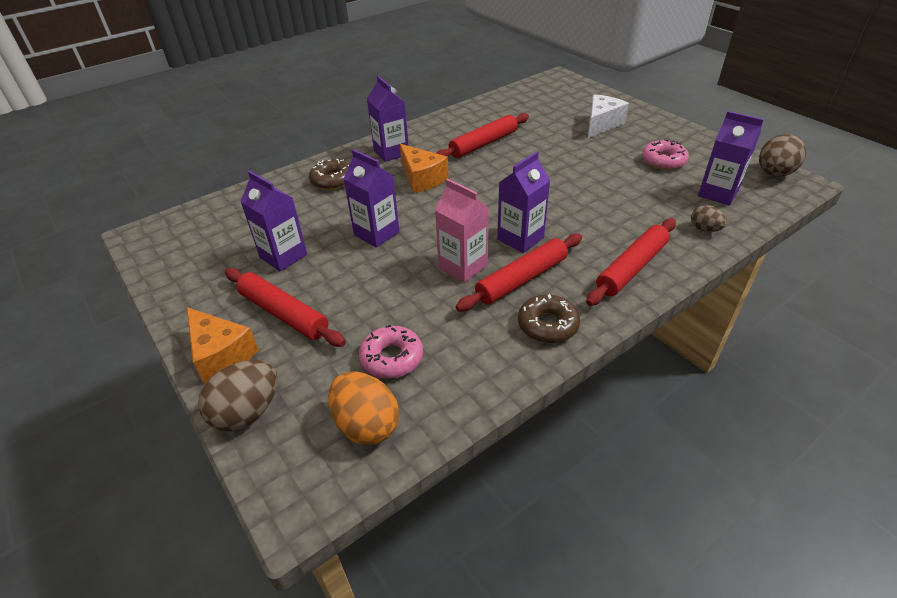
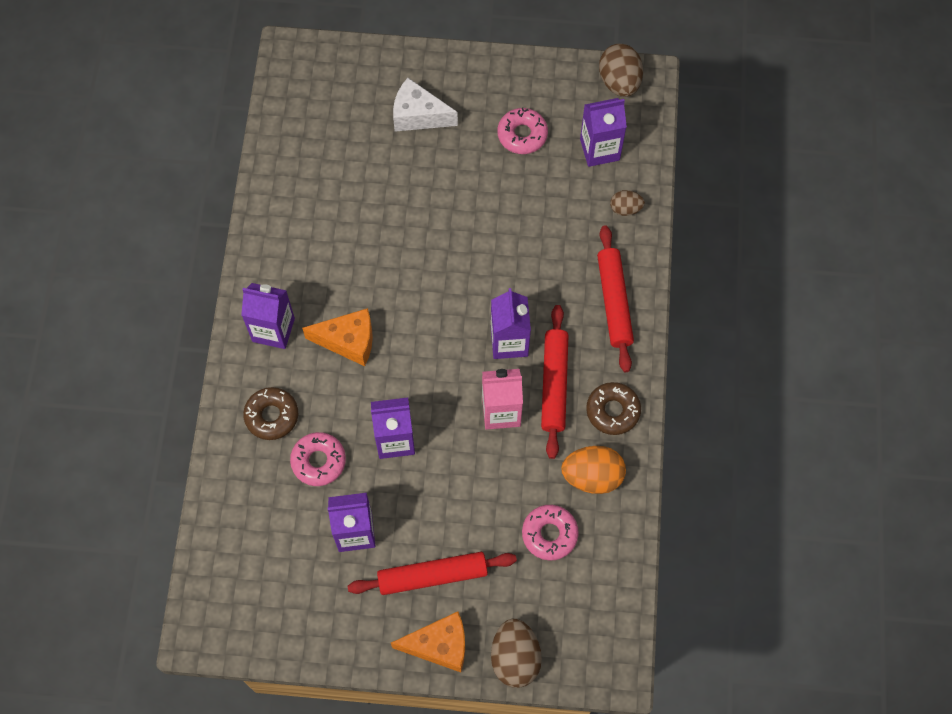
camera: 50 degrees left, 25 degrees up
(321, 213) = (318, 461): none -> pink donut
(366, 425) = (592, 591): orange egg -> orange egg (592, 476)
(483, 144) = (344, 241): red rolling pin -> none
(601, 124) = (418, 115): white cheese -> white cheese turned 60 degrees counterclockwise

